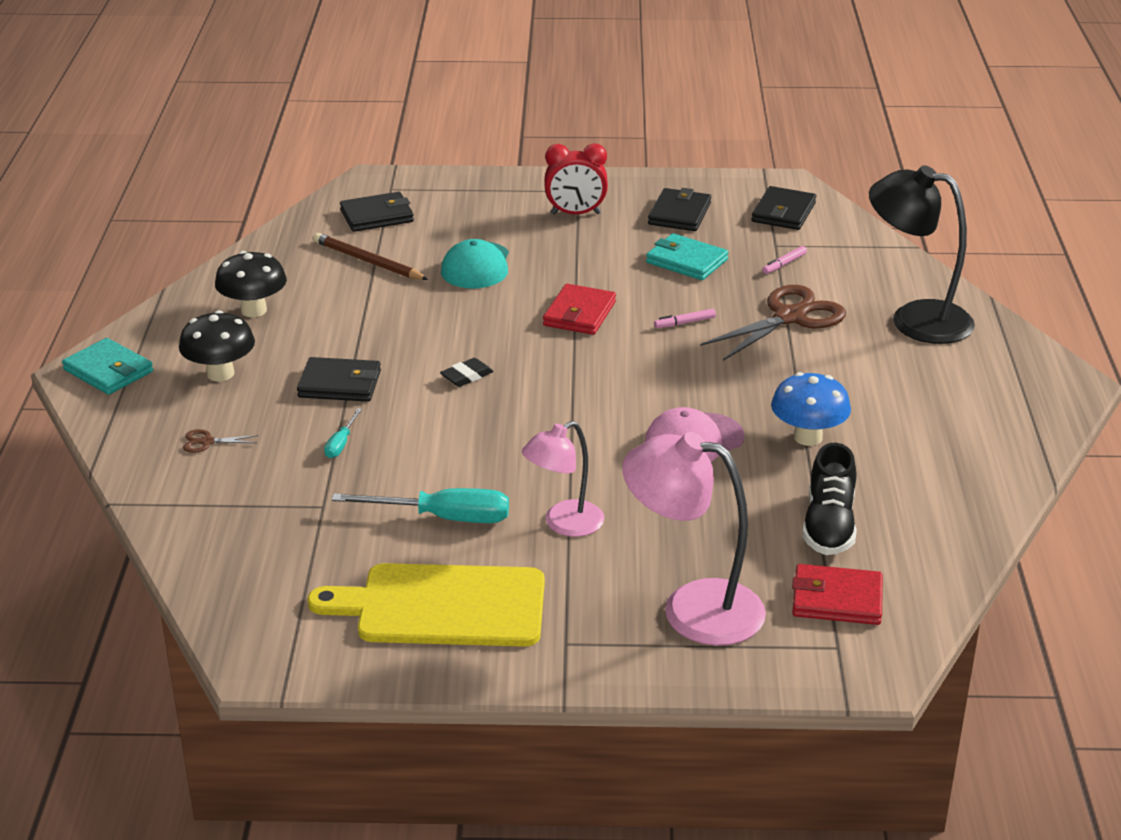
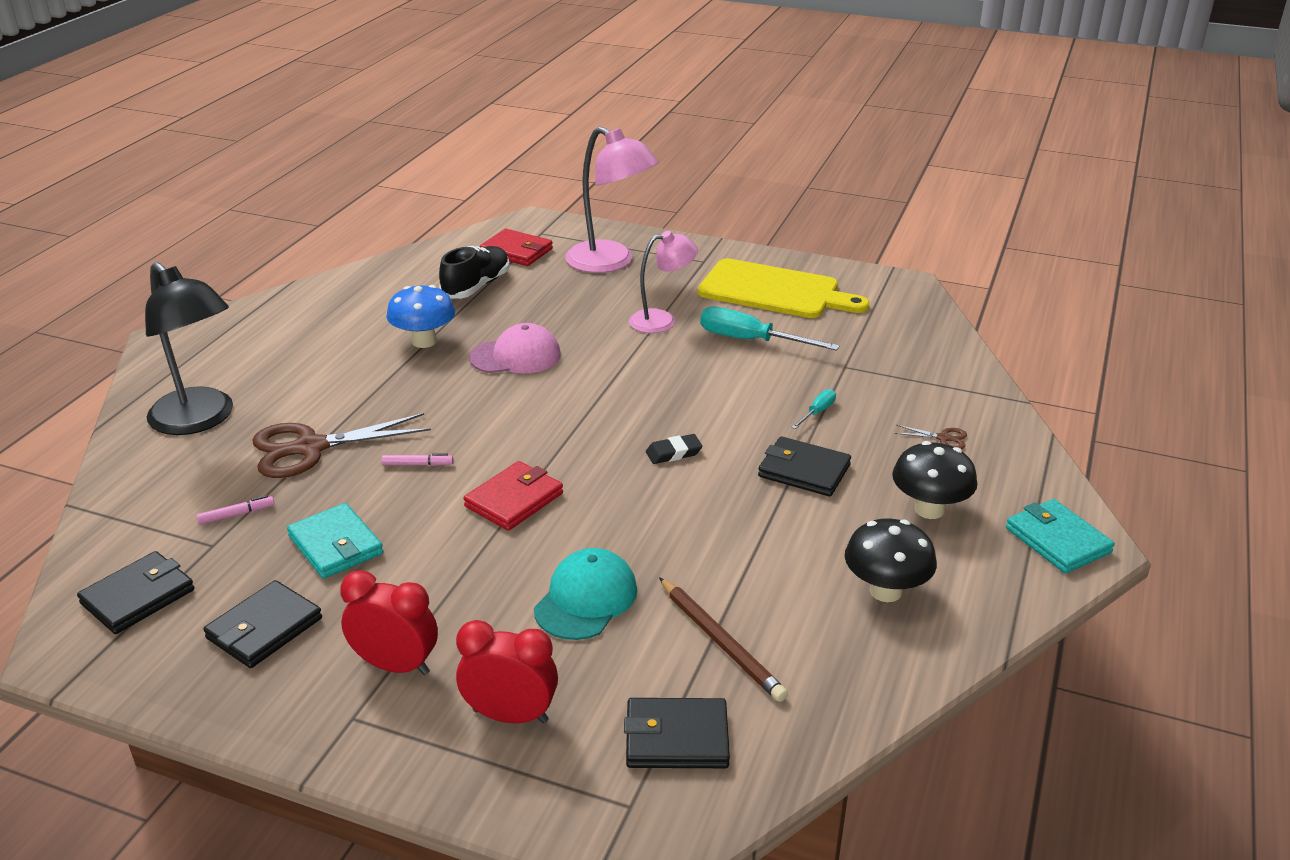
camera: 160 degrees left, 0 degrees up
(484, 207) = (510, 716): none -> red clock

